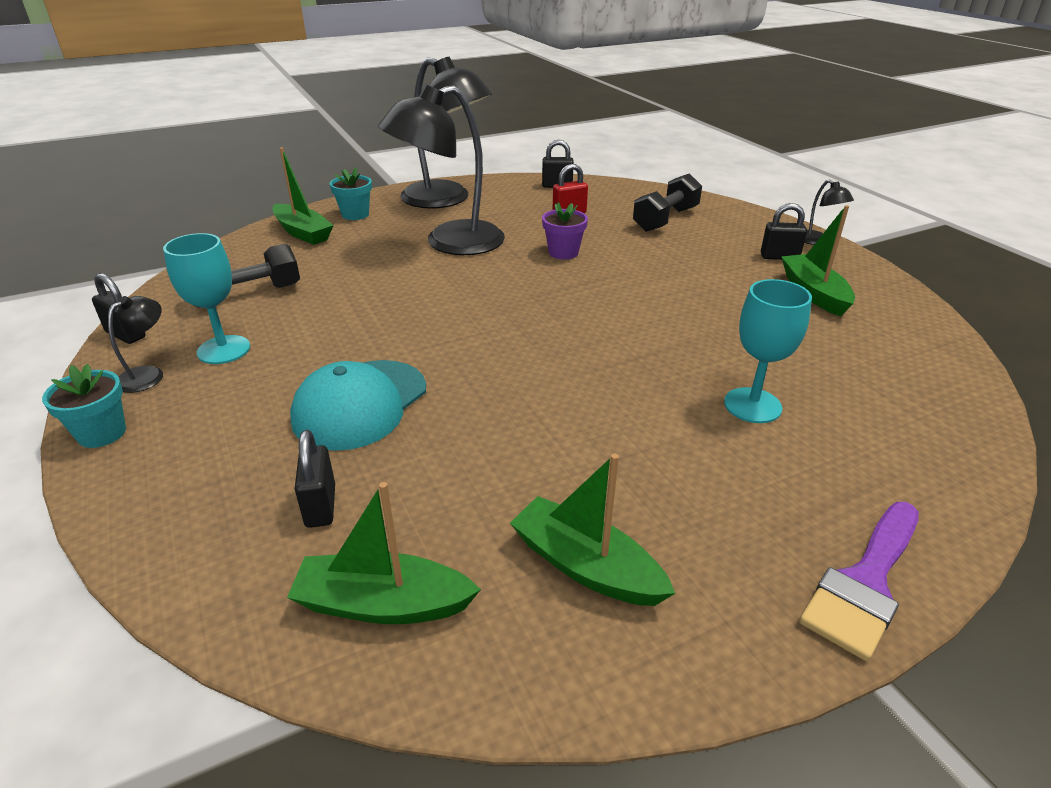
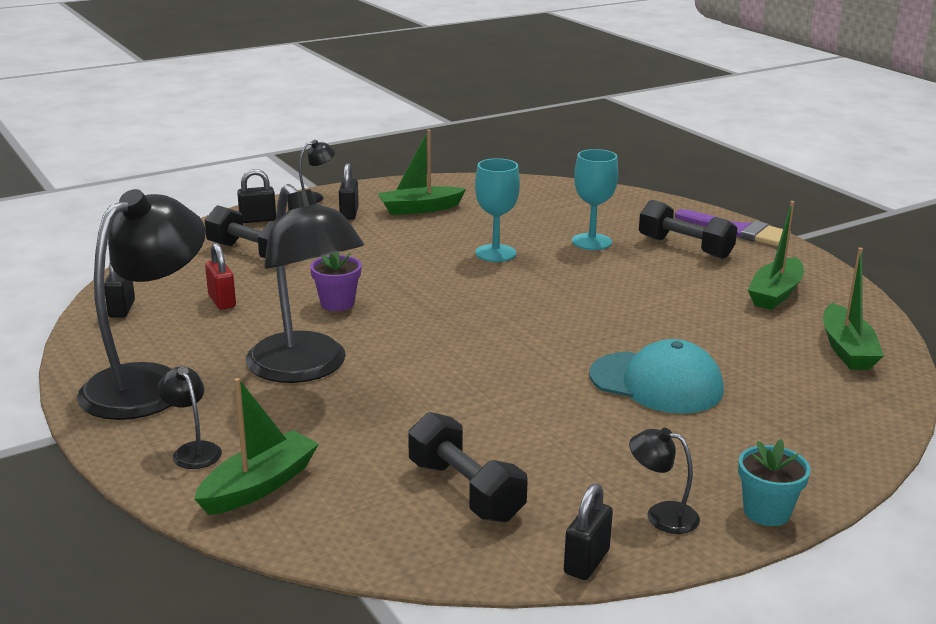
camera: 95 degrees left, 10 degrees down
(224, 350) = (595, 477): turquoise goblet -> turquoise goblet (495, 253)
(320, 506) = (784, 382): black padlock -> black padlock (258, 220)
(355, 214) = (193, 450): turquoise flower pot -> black lamp
(758, 495) = (685, 247): none -> black dumbbell

